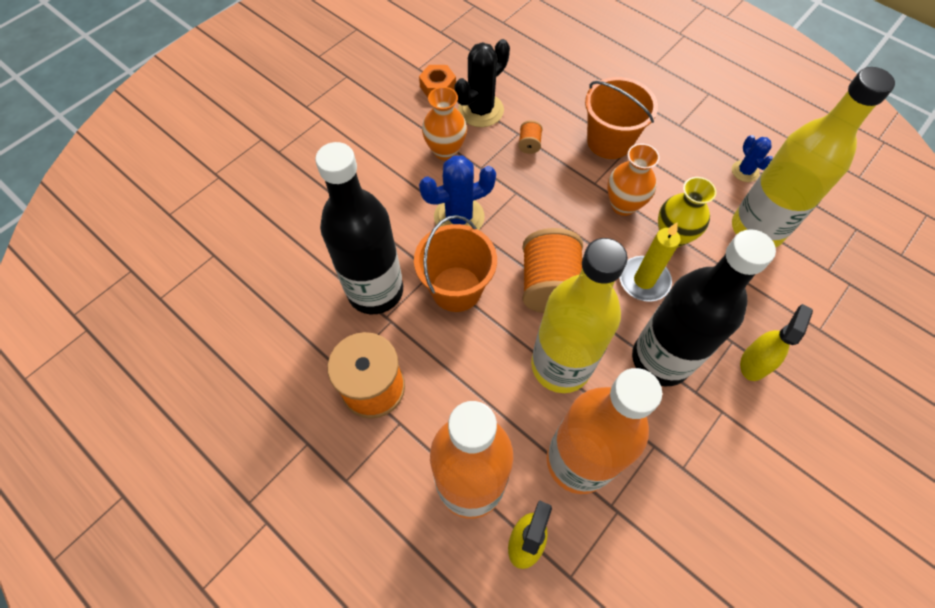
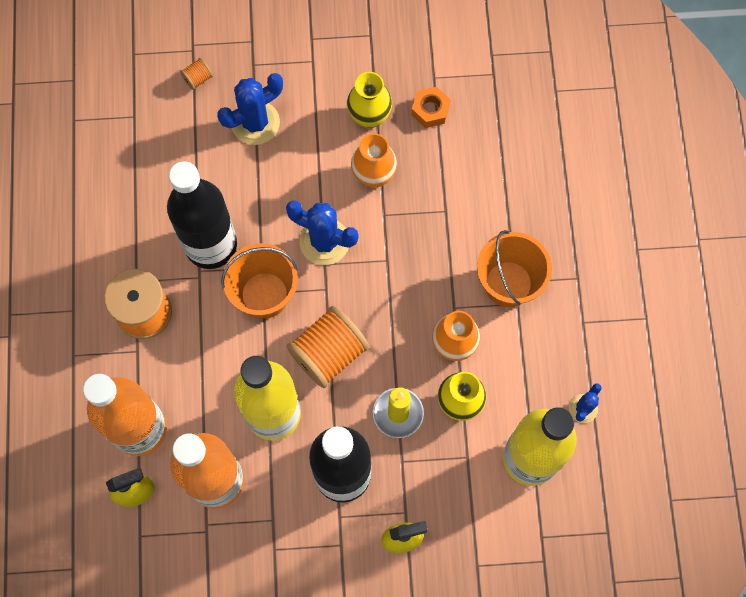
camera: 45 degrees right, 10 degrees up
(320, 185) = (255, 122): none -> blue cactus
(401, 120) = (369, 117): none -> yellow vase
(481, 110) = (440, 163): black cactus -> none
(529, 144) = (442, 229): orange spool -> orange spool (198, 78)

